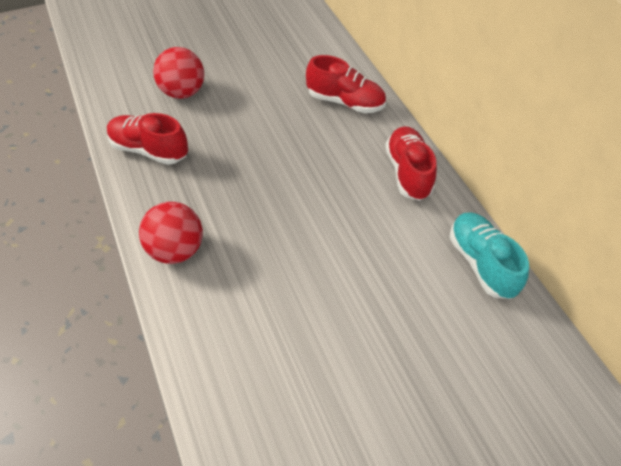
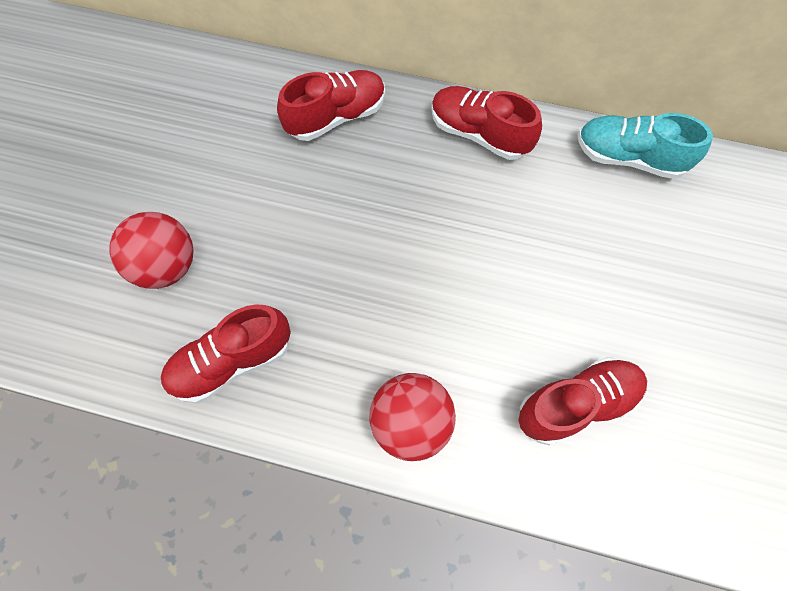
camera: 50 degrees left, 15 degrees up
(259, 332) = (576, 404): none -> red shoe

